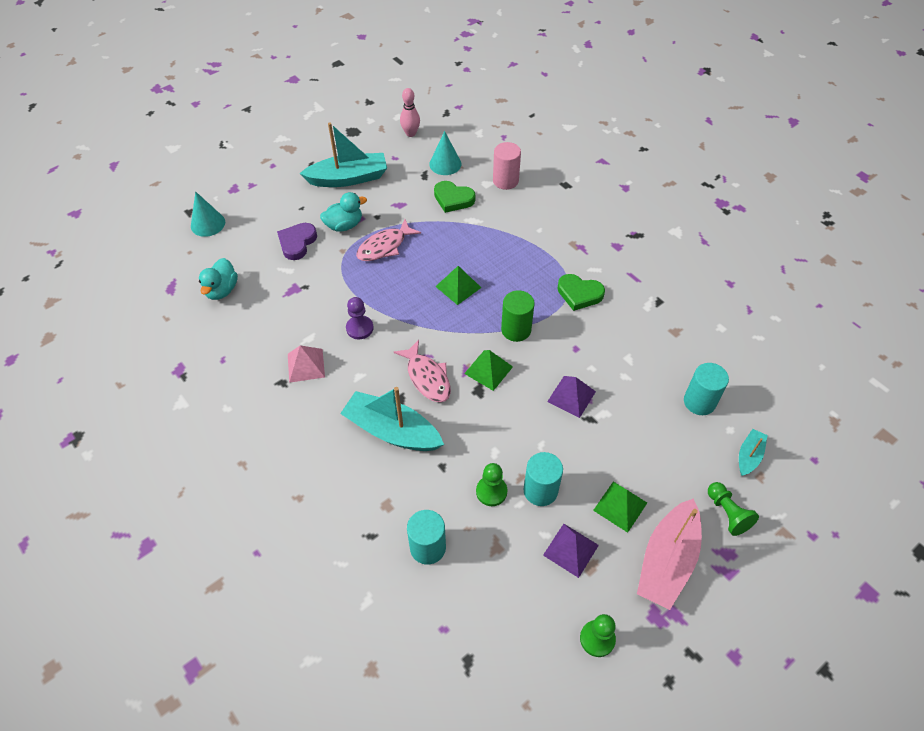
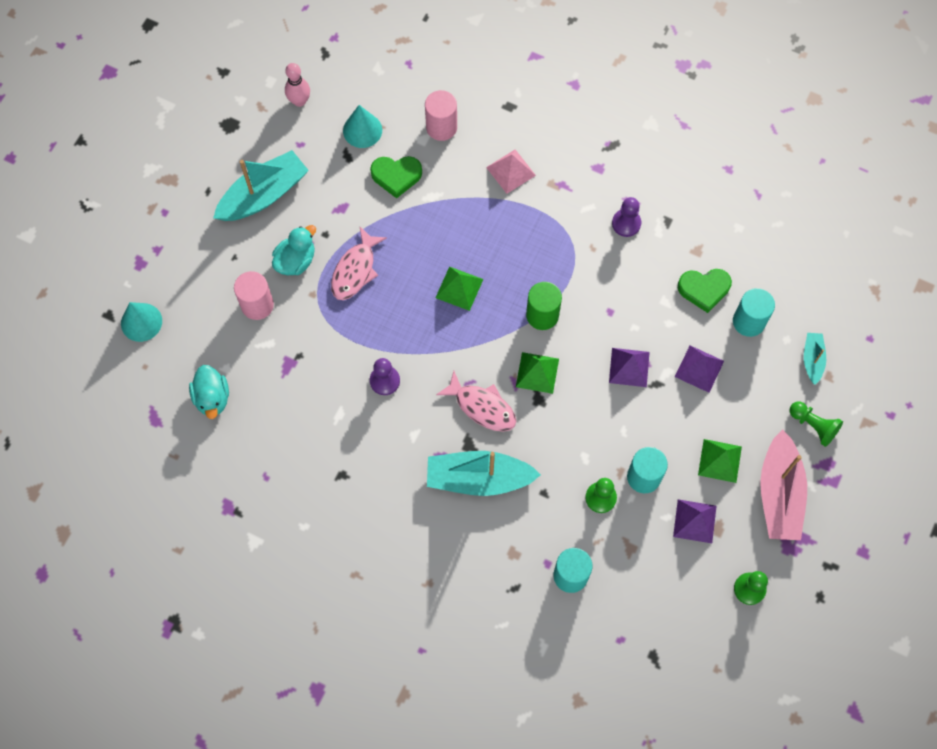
camera: 25 degrees left, 15 degrees up
(297, 243) = (257, 305): purple heart -> pink cylinder
(306, 365) = (354, 446): pink pyramid -> pink pyramid (511, 171)
(579, 294) = (586, 245): green heart -> green heart (704, 289)
(622, 291) = (626, 223): none -> purple pawn
(635, 422) = (699, 368): none -> purple pyramid

